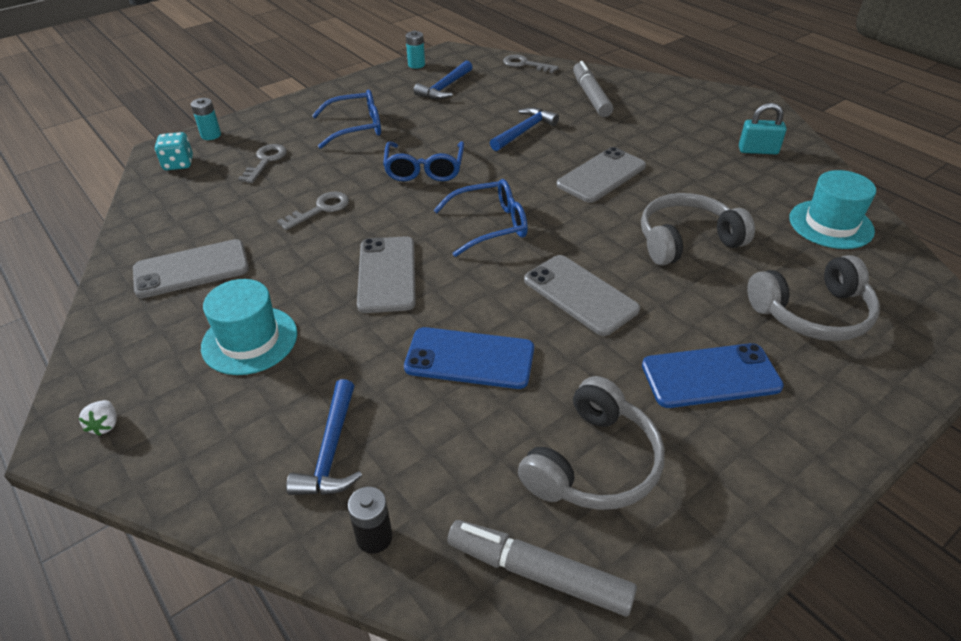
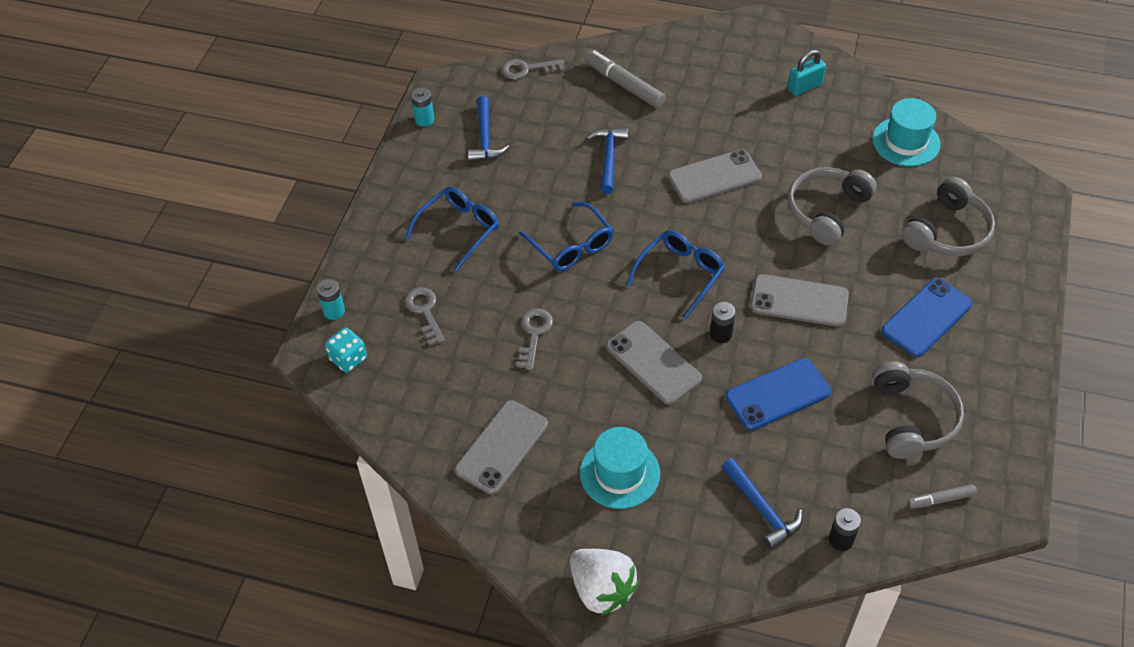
camera: 35 degrees left, 10 degrees up
(105, 425) = (602, 590): white strawberry -> white strawberry, size x2.37
(473, 283) = (720, 334): none -> black battery
(539, 574) = (941, 499): grey marker -> grey marker, size x0.57
(601, 175) = (714, 177): grey phone -> grey phone turned 60 degrees clockwise

